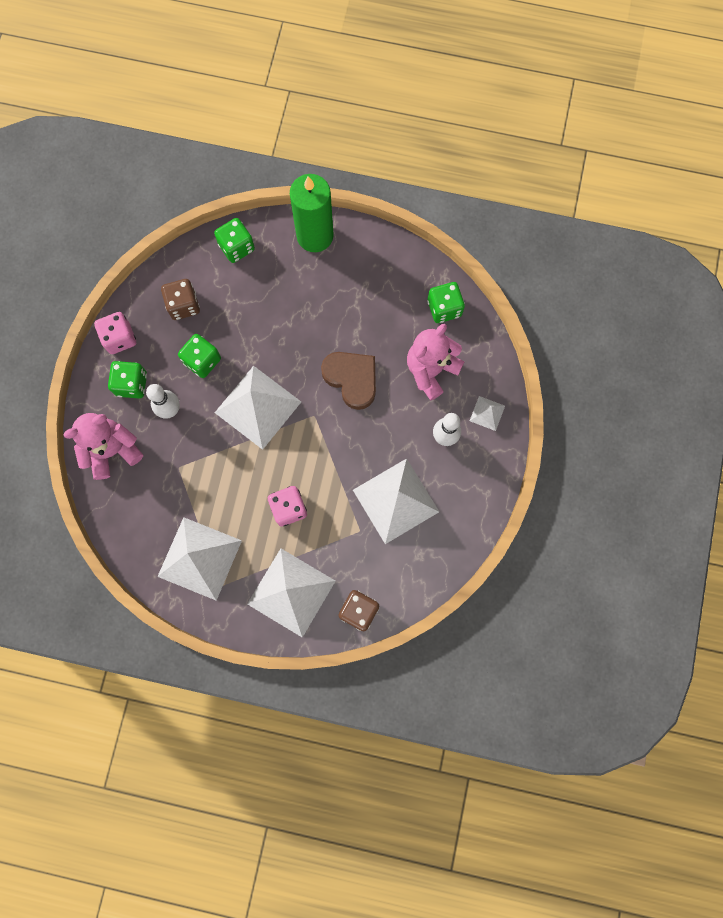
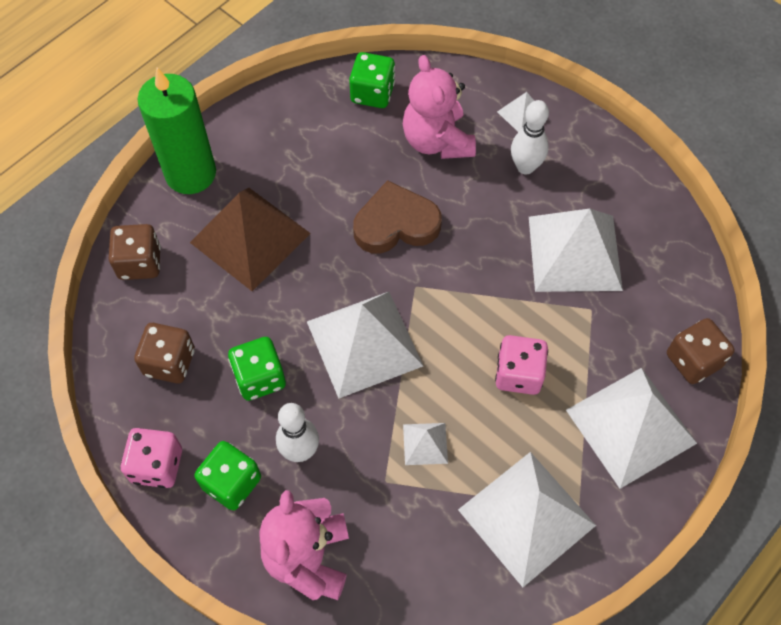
camera: 60 degrees left, 15 degrees down
(213, 477) = (425, 443): none -> white pyramid
(237, 247) = (140, 263): green dice -> brown dice
(290, 299) = (250, 238): none -> brown pyramid

